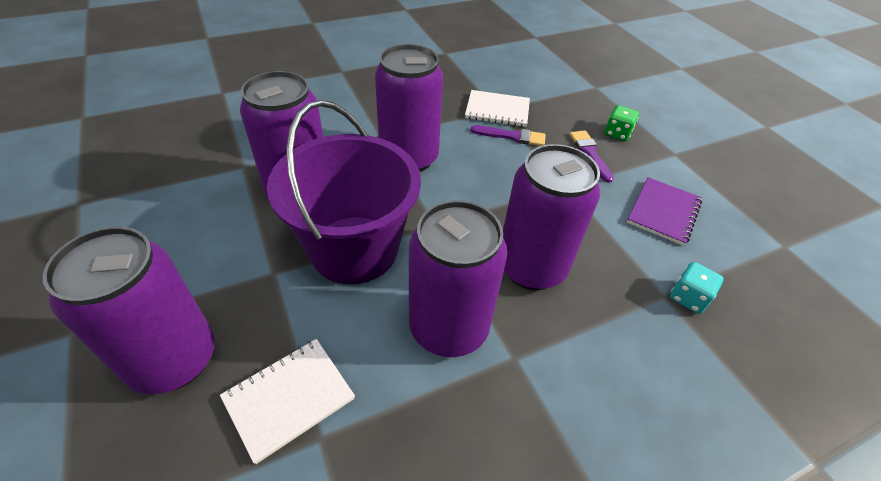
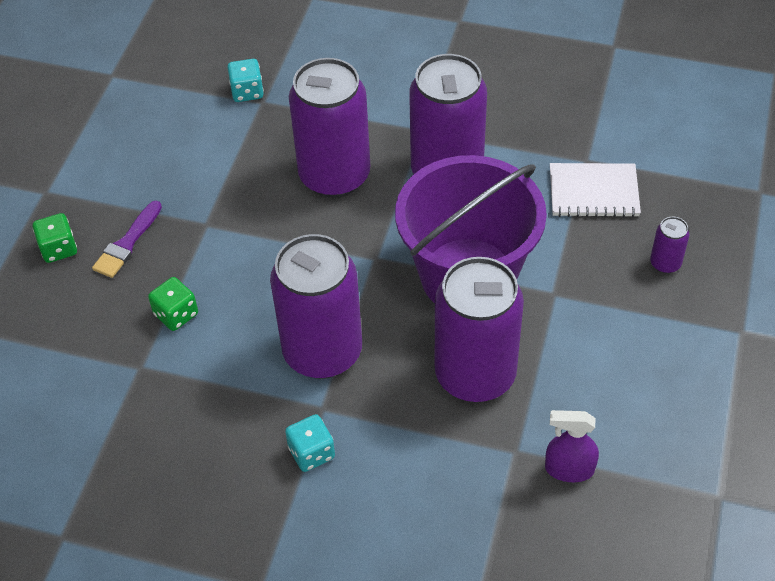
camera: 135 degrees left, 5 degrees up
(174, 359) = (665, 263): purple can -> purple can, size x0.41
(200, 173) = (569, 469): none -> purple spray bottle
(366, 117) = (311, 453): none -> turquoise dice
(497, 110) = (140, 365): white notebook -> none
(512, 136) = (176, 314): purple brush -> green dice
(663, 212) = (158, 151): purple notebook -> none

